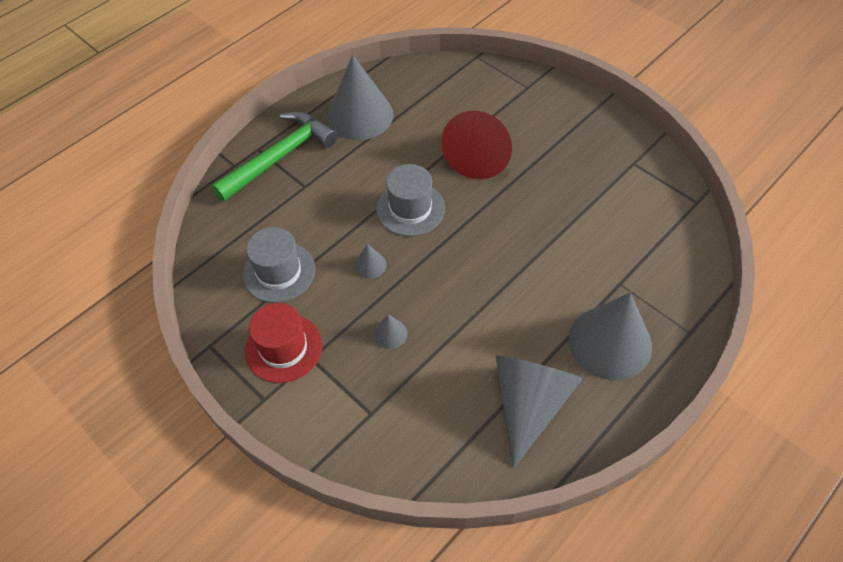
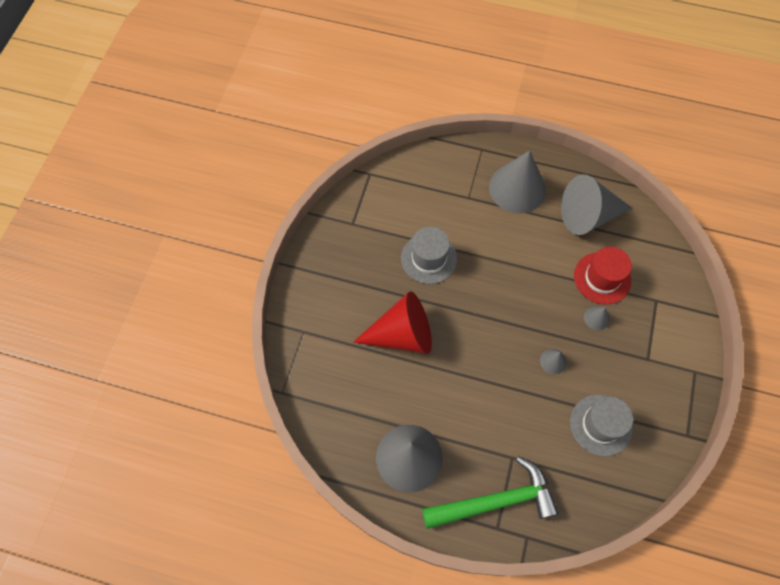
camera: 120 degrees left, 10 degrees up
(279, 157) = (495, 501): green hammer -> green hammer turned 150 degrees clockwise
(283, 348) = (653, 382): red hat -> red hat (602, 278)
(410, 208) = (486, 360): grey hat -> grey hat (429, 258)

